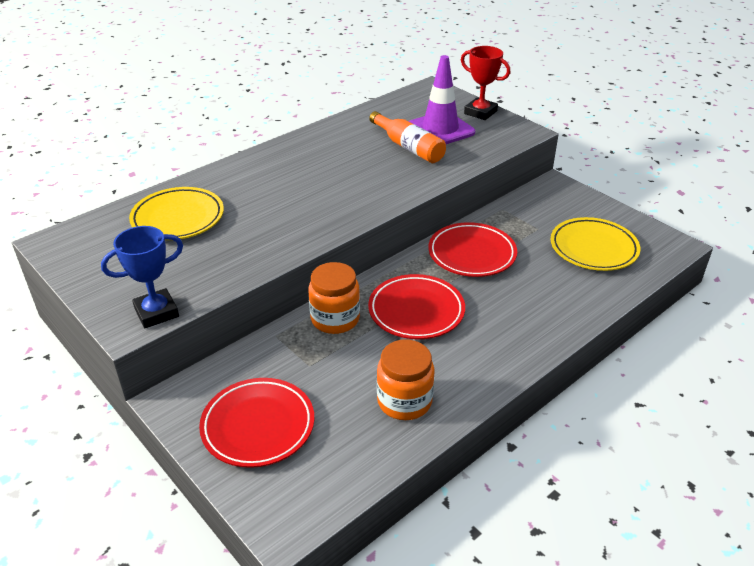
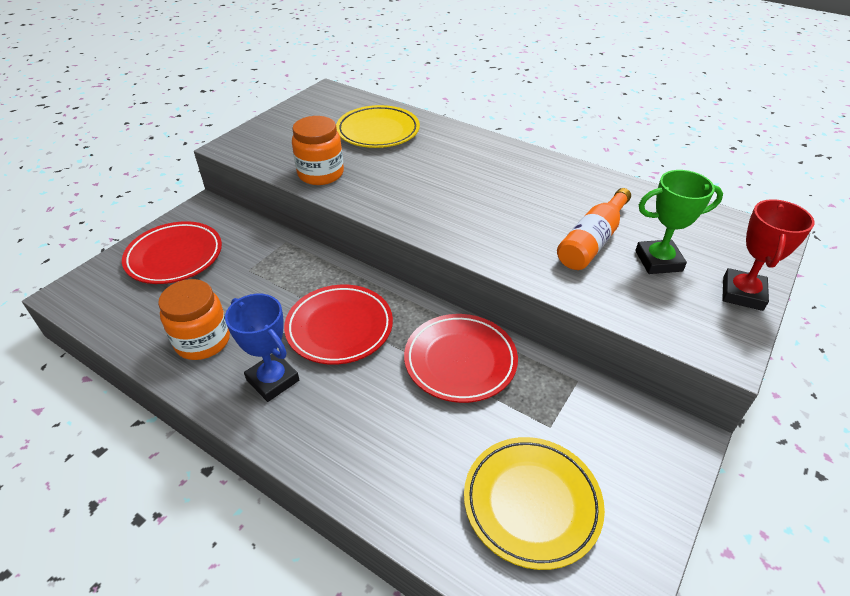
camera: 75 degrees right, 5 degrees up
(156, 312) = (248, 153): blue trophy -> blue trophy (273, 380)
(335, 319) = (315, 272): orange jar -> orange jar (321, 174)
(440, 129) = (658, 261): purple traffic cone -> green trophy

